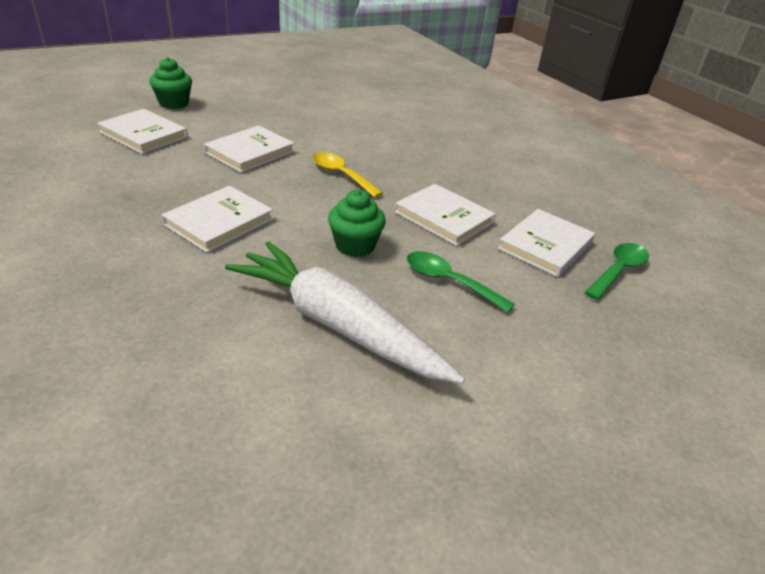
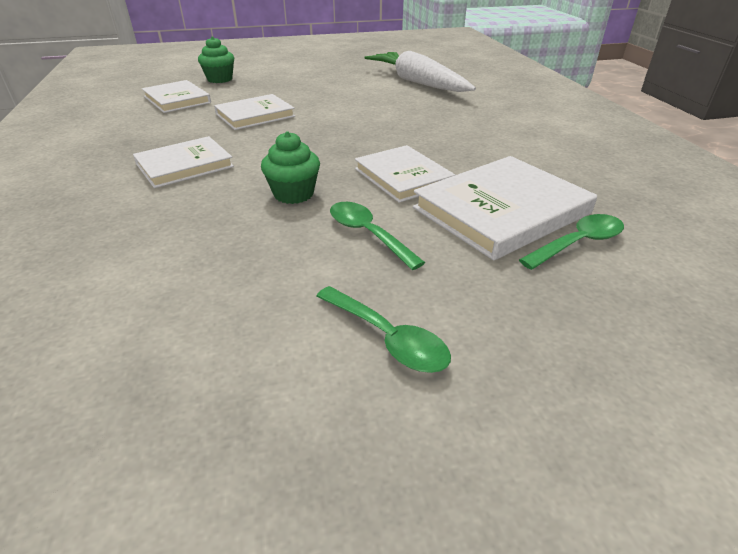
camera: 20 degrees right, 0 degrees up
(338, 325) = (223, 261): white carrot -> white carrot (418, 82)
(341, 175) = (325, 136): yellow spoon -> none
(523, 377) = (388, 338): none -> green spoon
(545, 245) = (501, 211): white book -> white book, size x1.52

